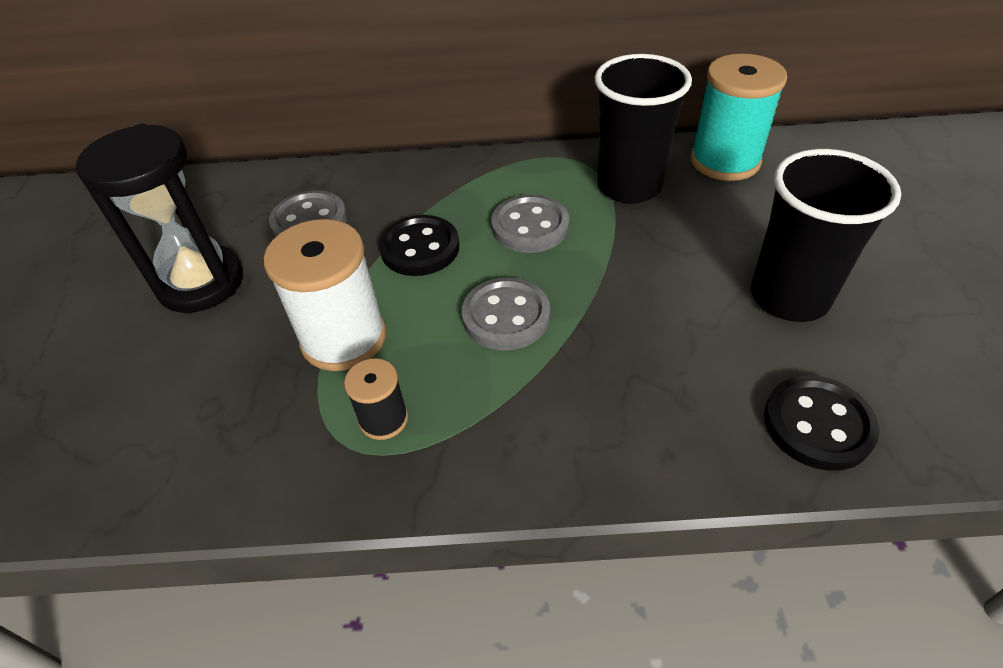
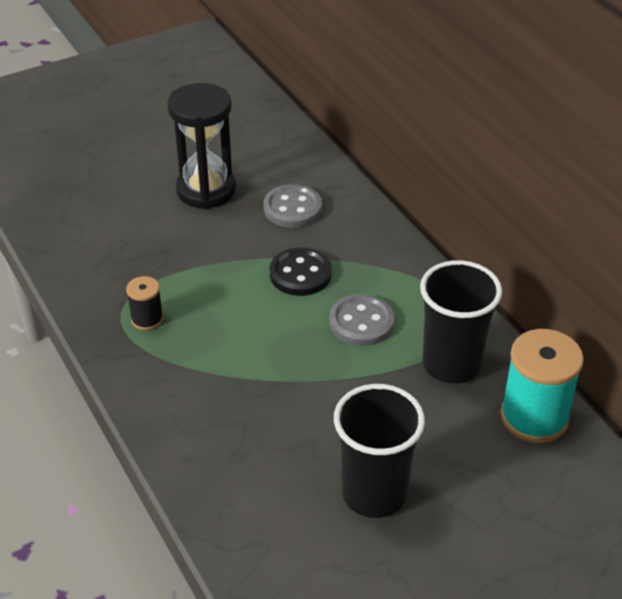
camera: 60 degrees right, 5 degrees down
(344, 338) = (198, 274): white spool -> none
(506, 316) = (260, 342): grey button -> none
(817, 424) = (252, 530): black button -> none

